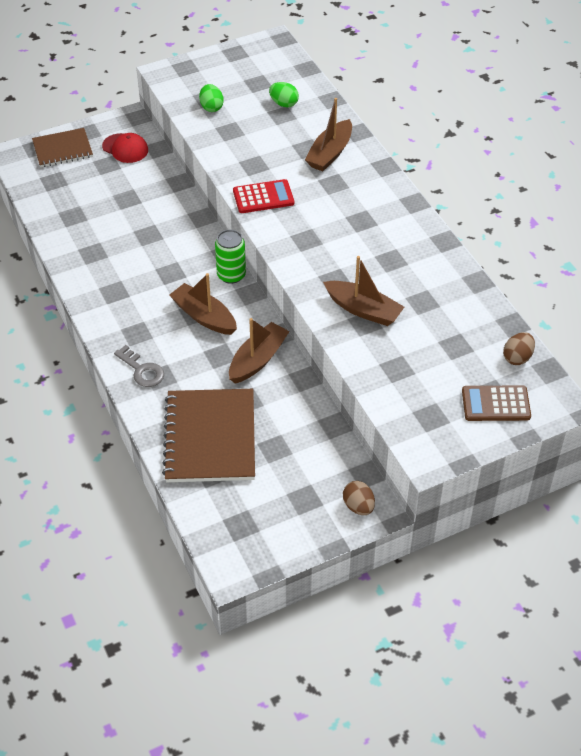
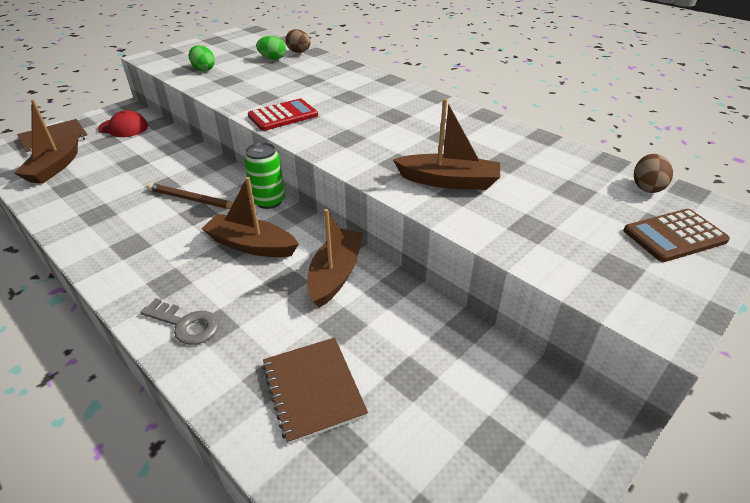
camera: 20 degrees left, 10 degrees down
(170, 257) = (192, 200): none -> brown pencil
(210, 437) = (313, 389): brown notebook -> brown notebook, size x0.60
(330, 153) = (333, 79): brown boat -> brown boat (55, 167)
(358, 506) = (574, 427): brown egg -> brown egg (299, 52)

